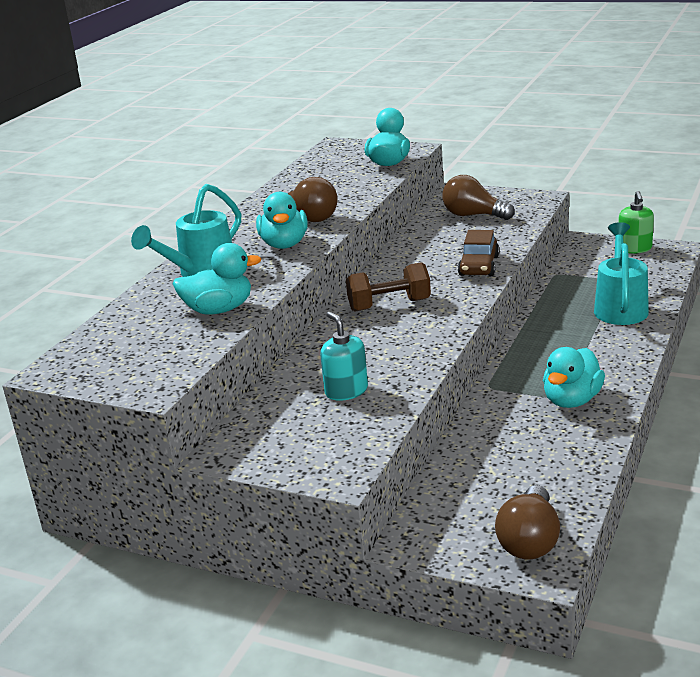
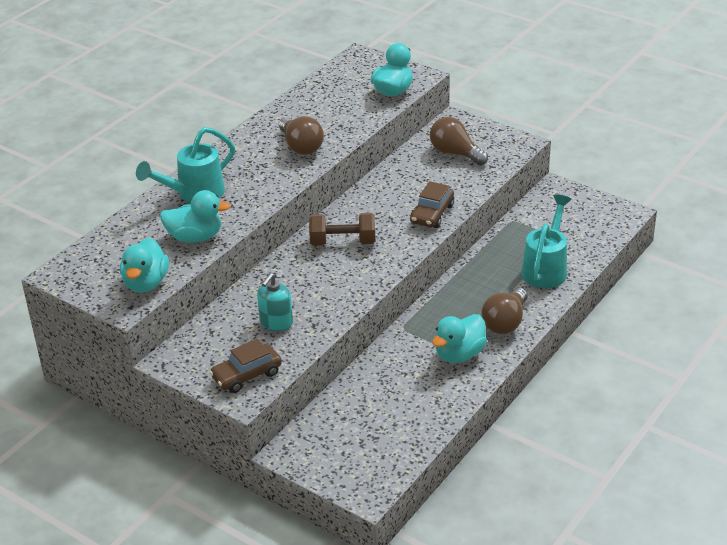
camera: 10 degrees right, 10 degrees up
(284, 244) = (269, 175): turquoise duck -> turquoise duck (146, 283)
(334, 450) = (246, 375): none -> brown car
(346, 391) = (276, 322): turquoise soap dispenser -> turquoise soap dispenser turned 135 degrees counterclockwise
(529, 540) = (369, 469): brown light bulb -> brown light bulb (505, 322)
(634, 249) = (593, 205): green soap dispenser -> none

